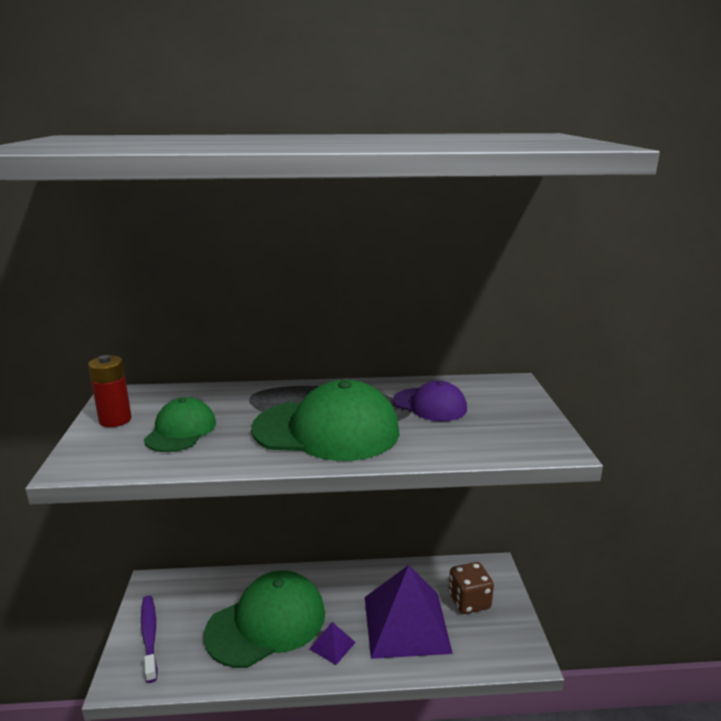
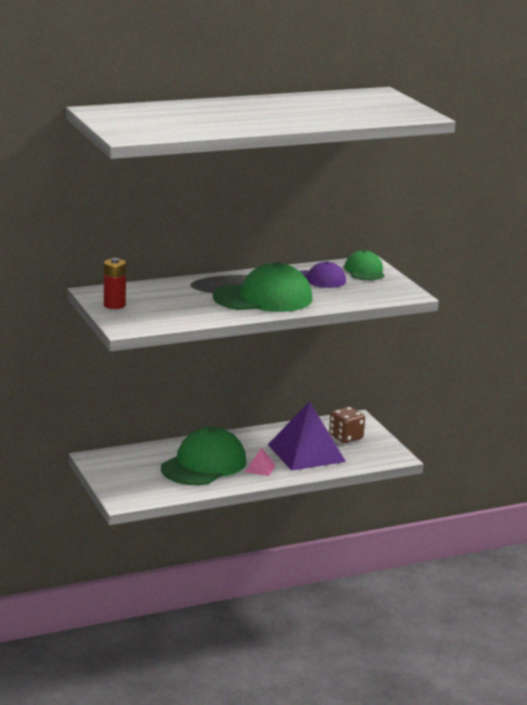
camera: 20 degrees left, 0 degrees up
(149, 636) = (122, 481): purple toothbrush -> none
(181, 430) = (168, 306): green cap -> green cap (364, 271)
(332, 645) = (260, 468): purple pyramid -> pink pyramid

